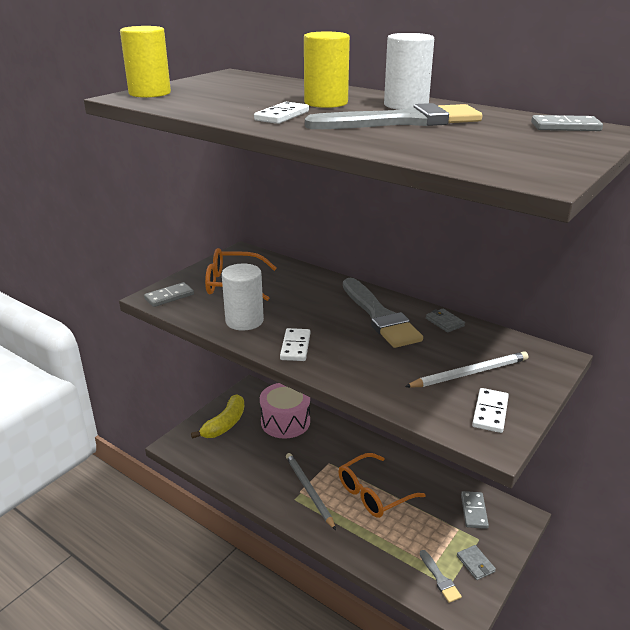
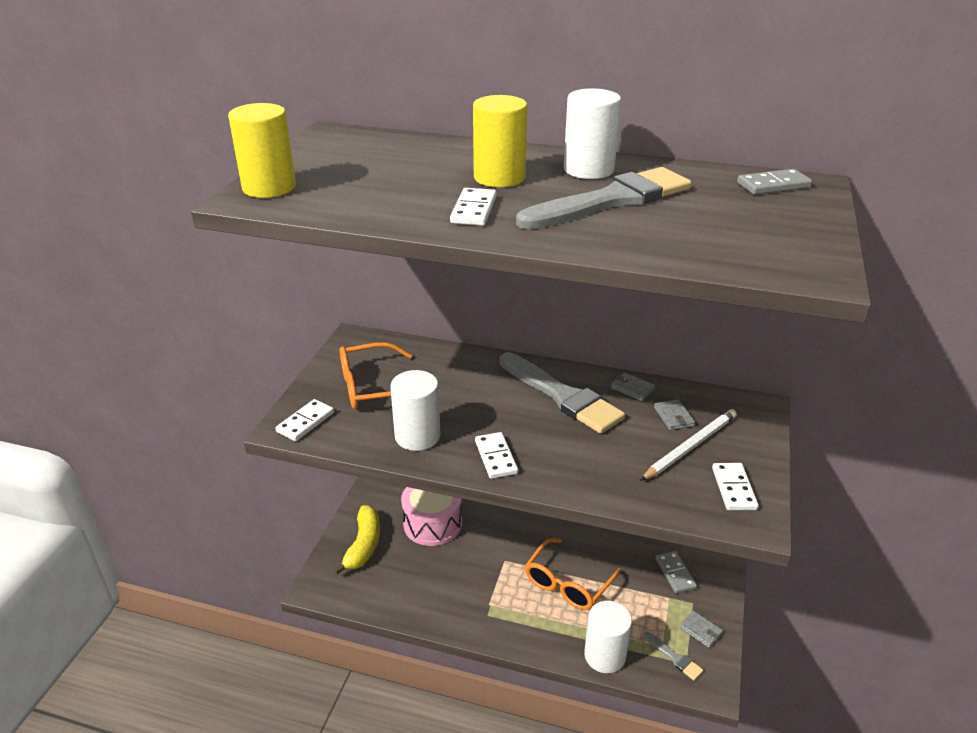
camera: 20 degrees left, 5 degrees up
(169, 296) = (305, 422): grey domino -> white domino
(309, 491) = (498, 600): grey pencil -> none
(377, 558) = (605, 655): none -> white cylinder
(469, 349) = (673, 417): none -> grey wallet

